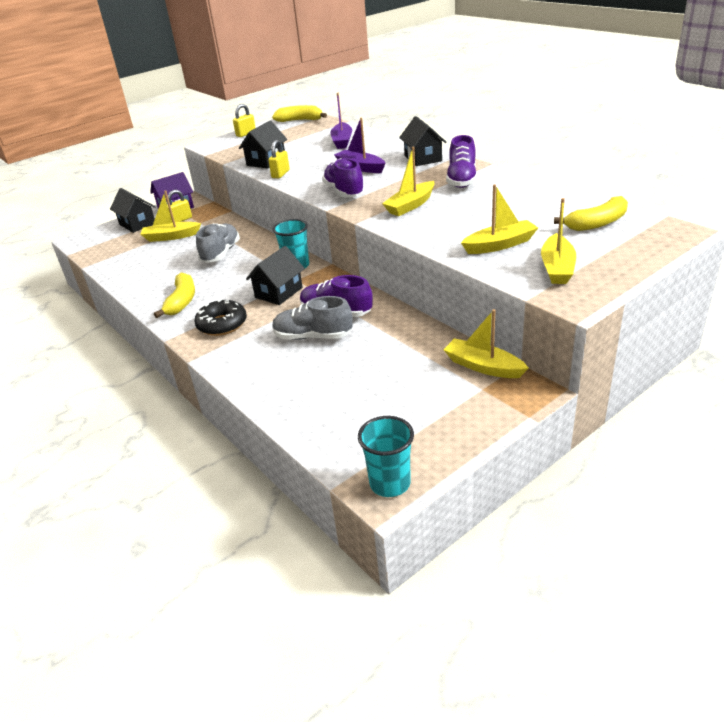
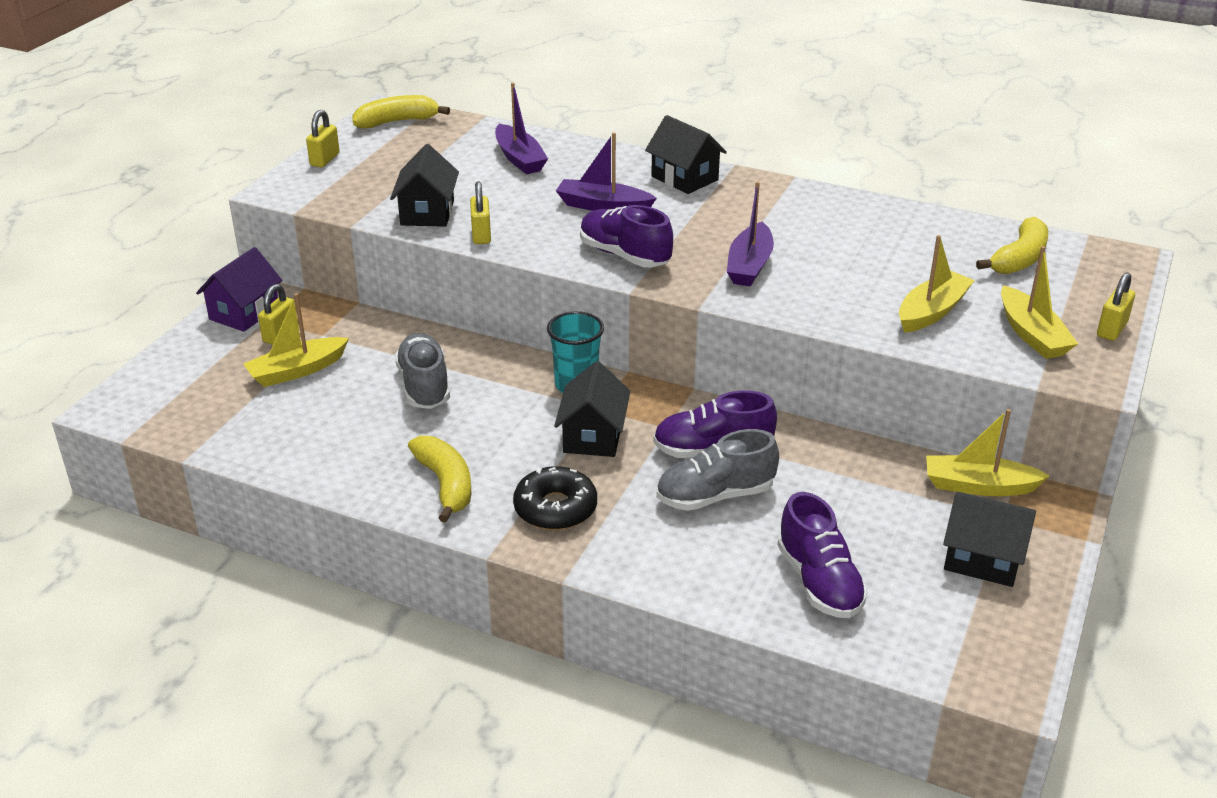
camera: 30 degrees left, 0 degrees up
(137, 224) = (201, 356): black house -> black house (982, 560)
(390, 483) = (1006, 672): turquoise cup -> none
(410, 205) = (749, 266): yellow boat -> purple boat
(462, 180) = (780, 211): purple shoe -> purple shoe (819, 582)
(622, 274) = (1111, 329): none -> yellow padlock

